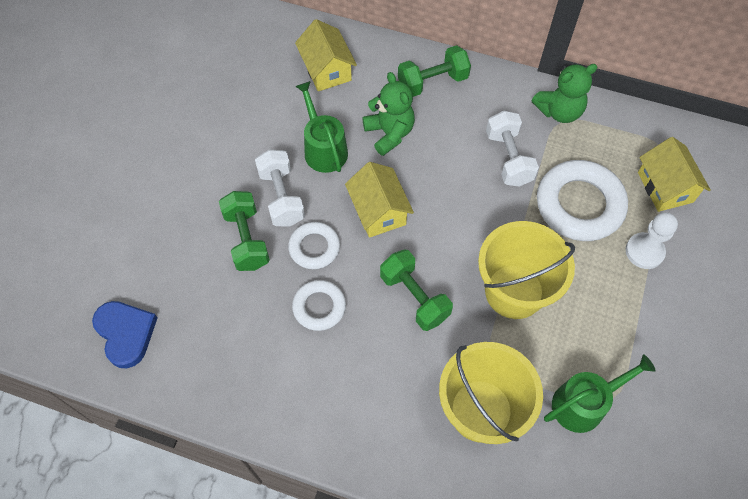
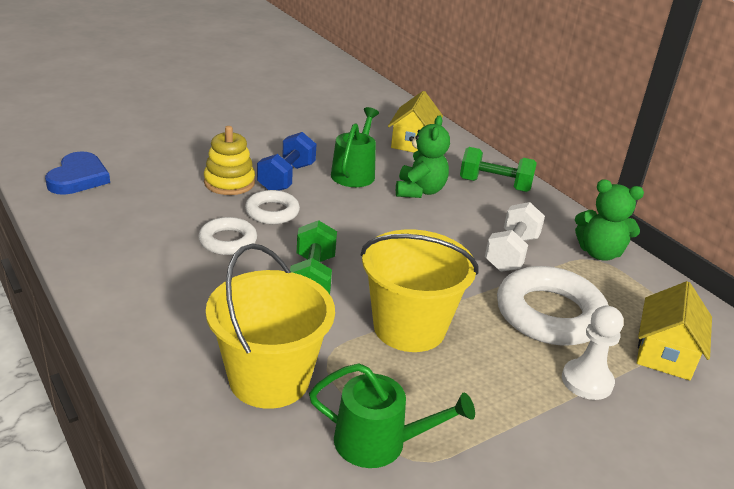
camera: 35 degrees right, 30 degrees down
(246, 239) = (229, 183): green dumbbell -> yellow stacking toy
(282, 197) = (286, 178): white dumbbell -> blue dumbbell
(378, 211) = (351, 221): yellow house -> none

